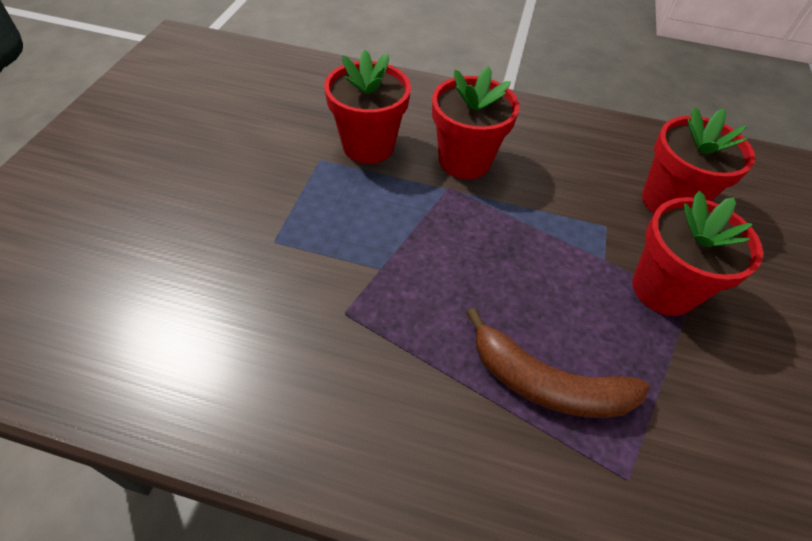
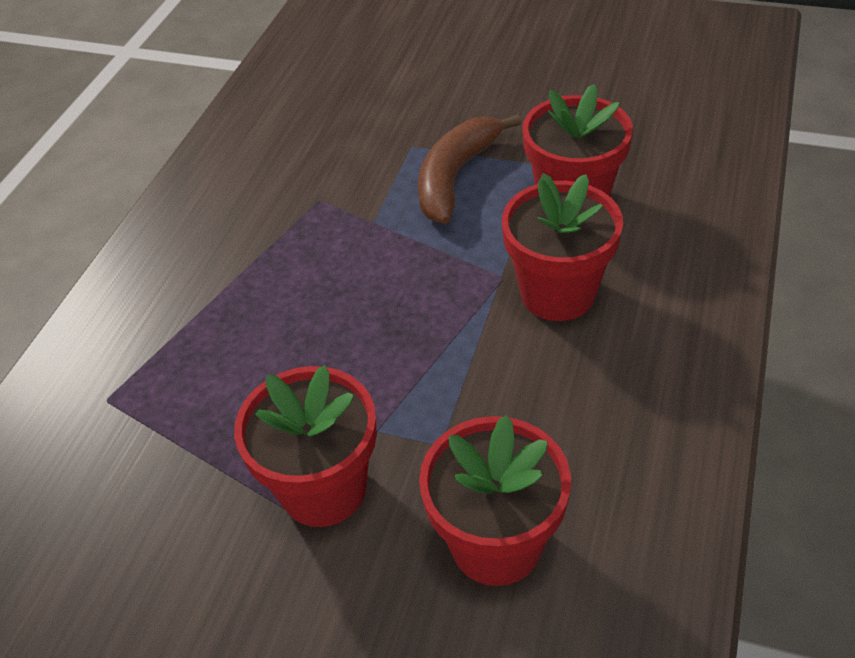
camera: 100 degrees right, 5 degrees down
(547, 384) = (215, 348): brown banana -> brown banana (455, 177)

